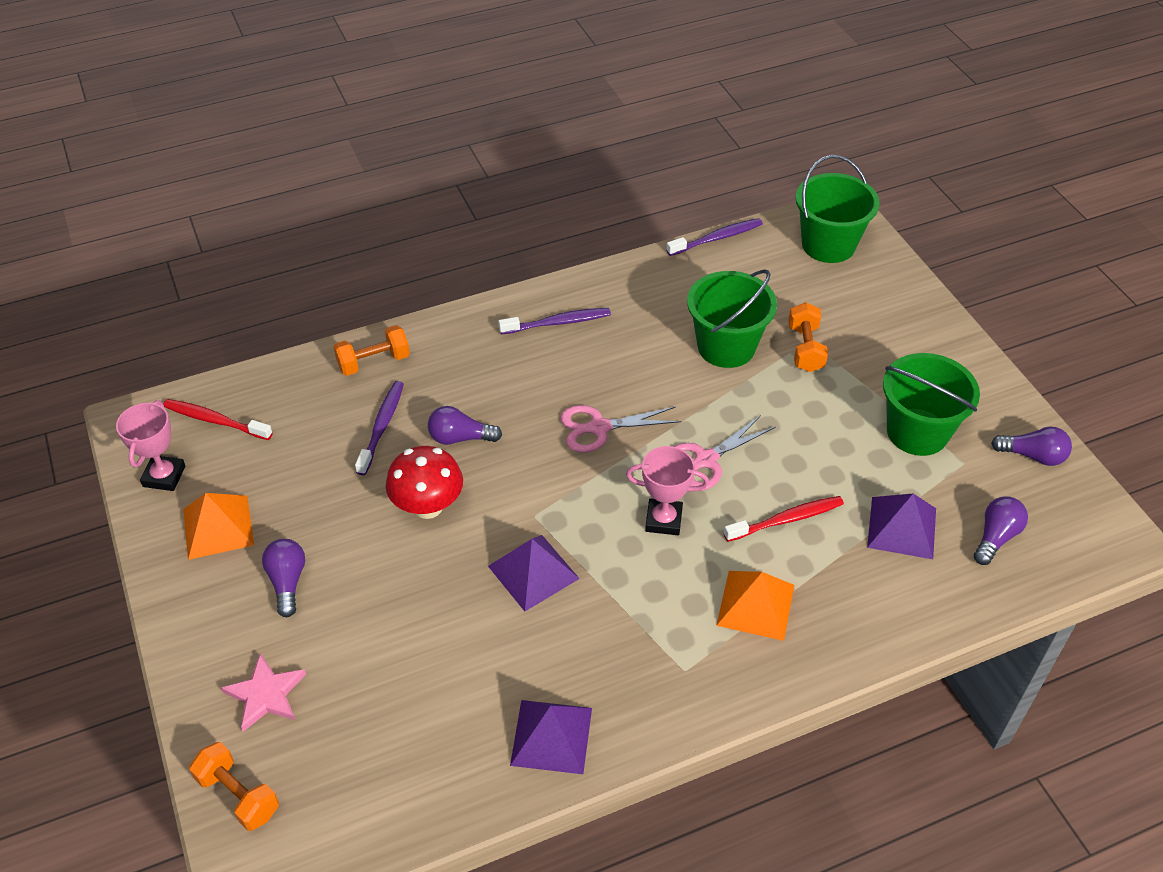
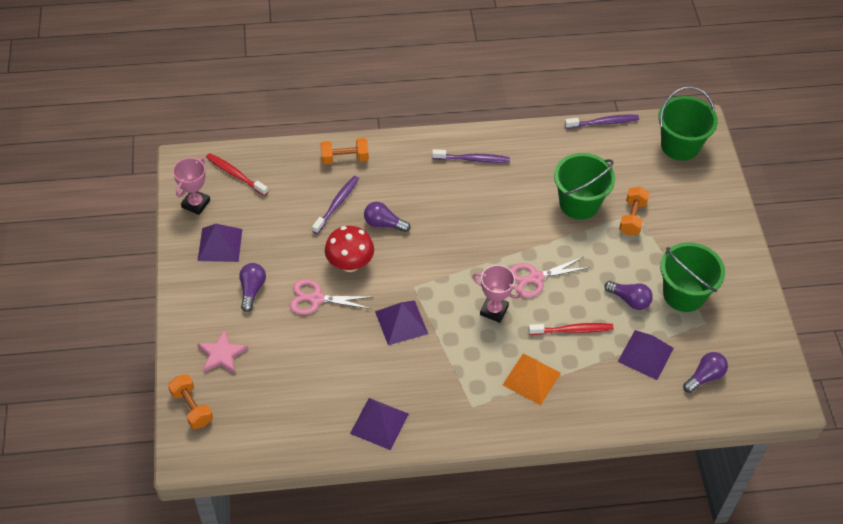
camera: 15 degrees right, 5 degrees up
(218, 526) = (220, 244): orange pyramid -> purple pyramid
(599, 428) = (474, 239): pink scissors -> pink scissors (316, 299)
(1033, 456) = (755, 330): purple light bulb -> purple light bulb (629, 300)

